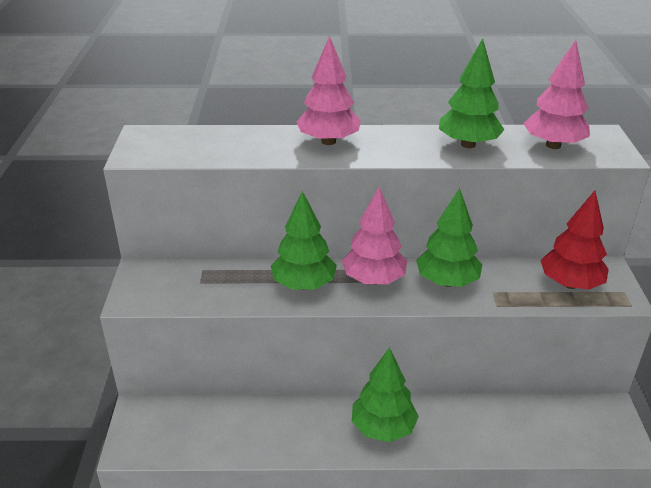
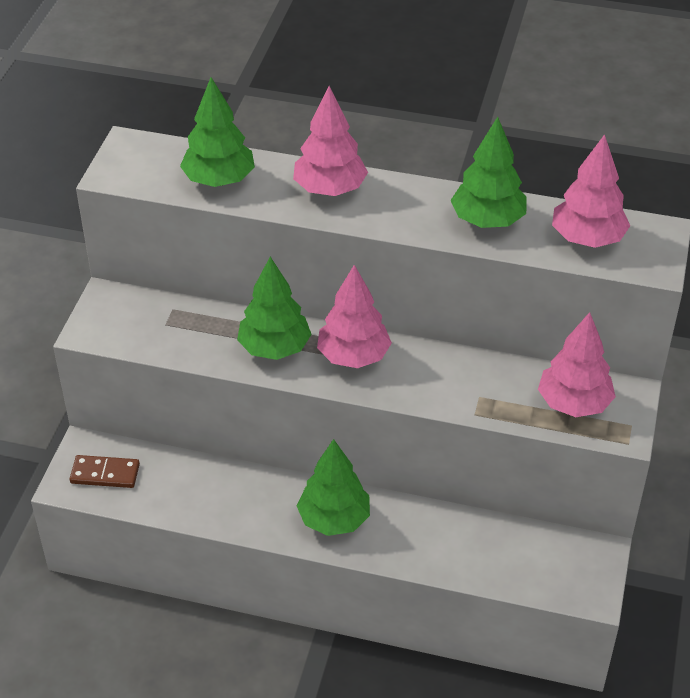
camera: 15 degrees right, 10 degrees up
(163, 430) = (105, 474): none -> brown domino
(447, 282) = (434, 374): green tree -> green tree (219, 180)
(570, 284) = (574, 404): red tree -> pink tree

